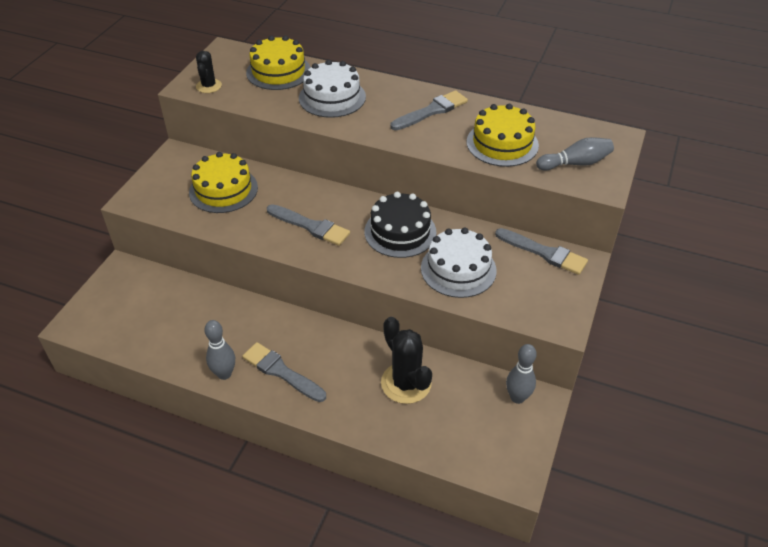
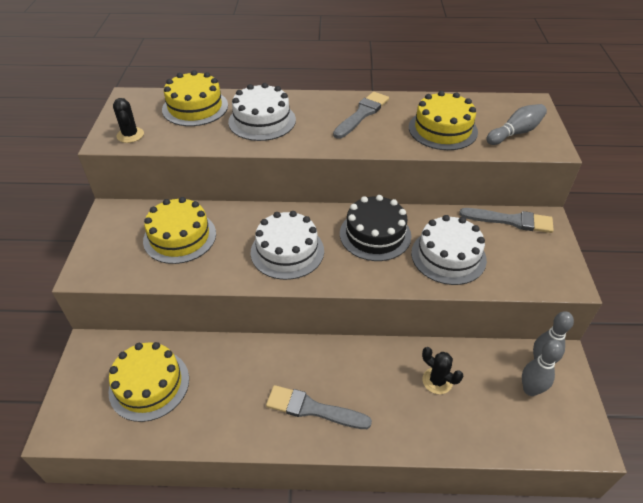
camera: 20 degrees left, 0 degrees up
(156, 312) = (149, 384): none -> yellow cake
(224, 374) = (255, 431): grey bowling pin -> grey bowling pin (530, 389)
(310, 226) = (287, 251): grey brush -> white cake
(406, 383) = (437, 381): black cactus -> black cactus, size x0.59

